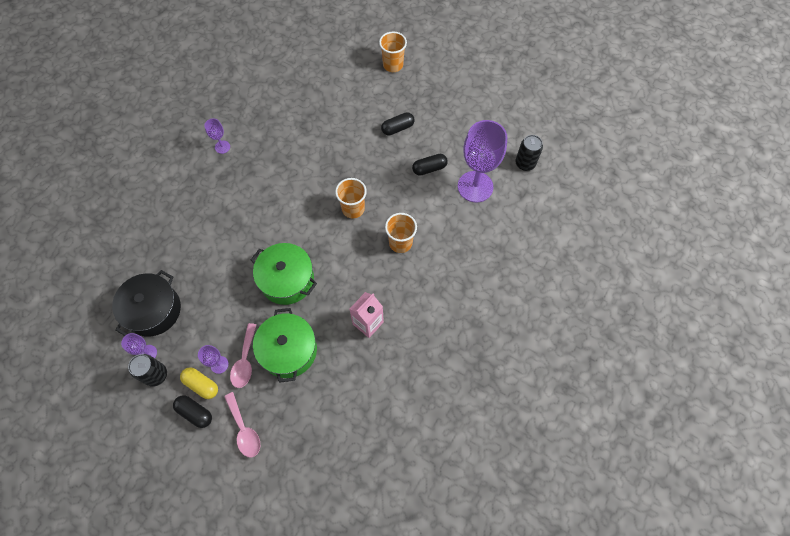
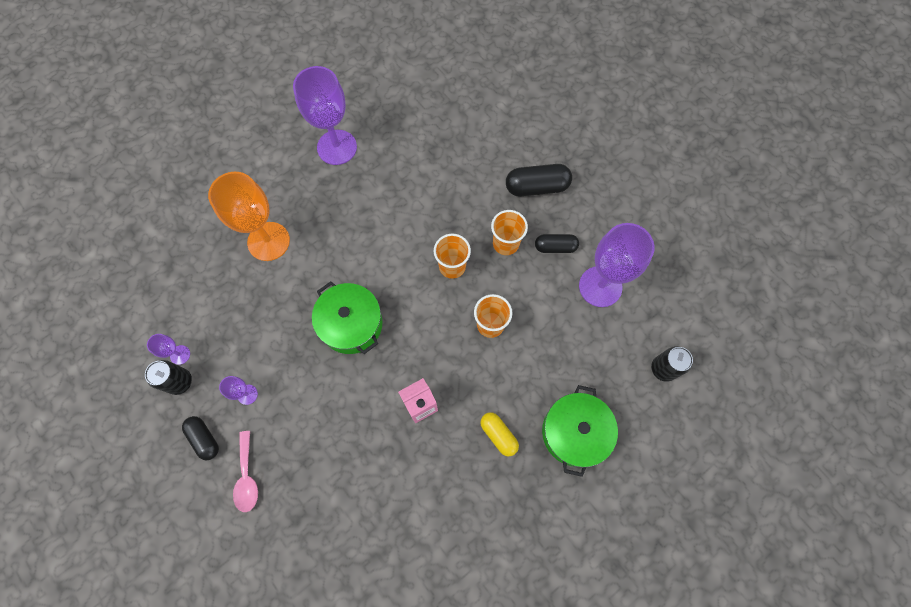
camera: 20 degrees right, 5 degrees up
(153, 310) = (202, 309): black pot -> none
(191, 238) = (268, 241): none -> orange goblet
(201, 385) = (221, 410): yellow capsule -> yellow capsule (498, 435)
(222, 147) = (337, 147): purple goblet -> purple goblet, size x2.26
(245, 361) = (275, 400): pink spoon -> none
(288, 350) = (324, 405): green pot -> green pot (574, 432)
(393, 65) = (559, 109): orange cup -> orange cup (505, 243)
(397, 128) = (536, 187): black capsule -> black capsule, size x1.56
(525, 163) = (669, 278): black can -> black can (663, 368)

